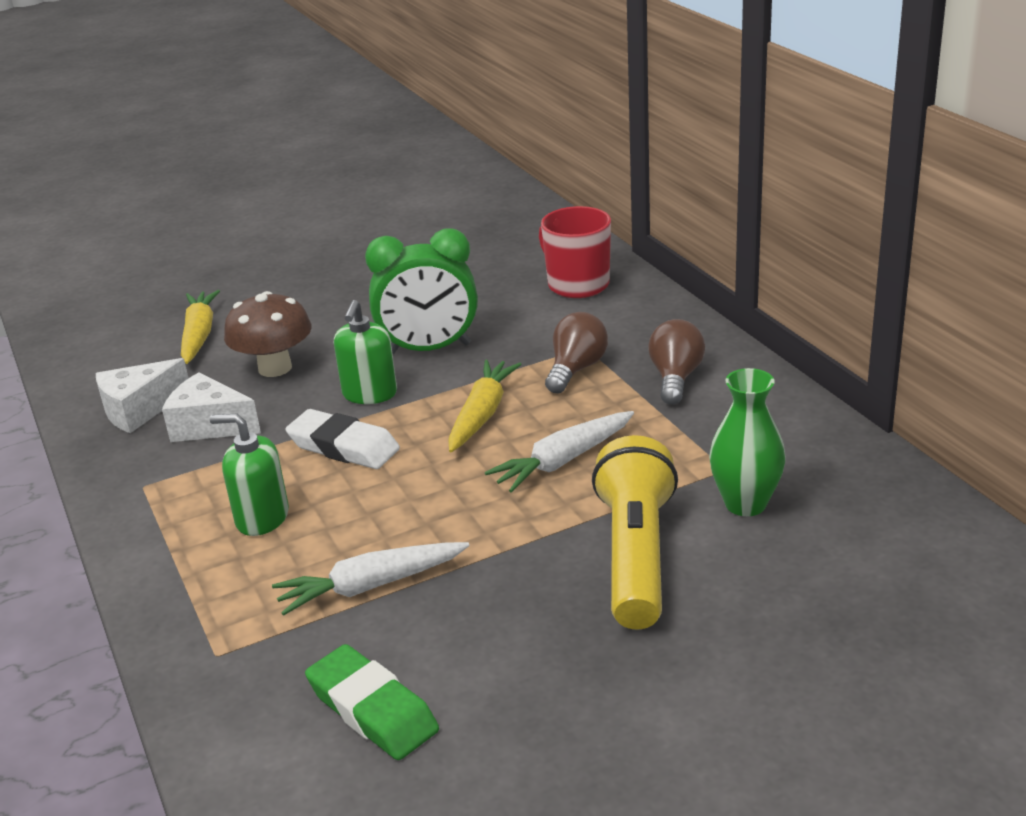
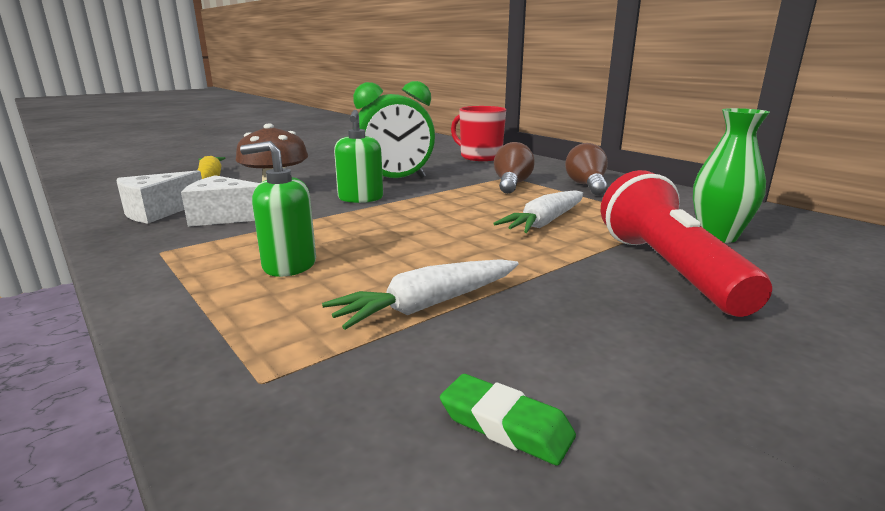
camera: 15 degrees left, 10 degrees down
(344, 447) = (352, 223): white eraser -> none
(372, 709) = (505, 425): green eraser -> green eraser, size x0.64
(482, 414) = (458, 204): yellow carrot -> none
(636, 555) = (668, 269): yellow flashlight -> red flashlight

